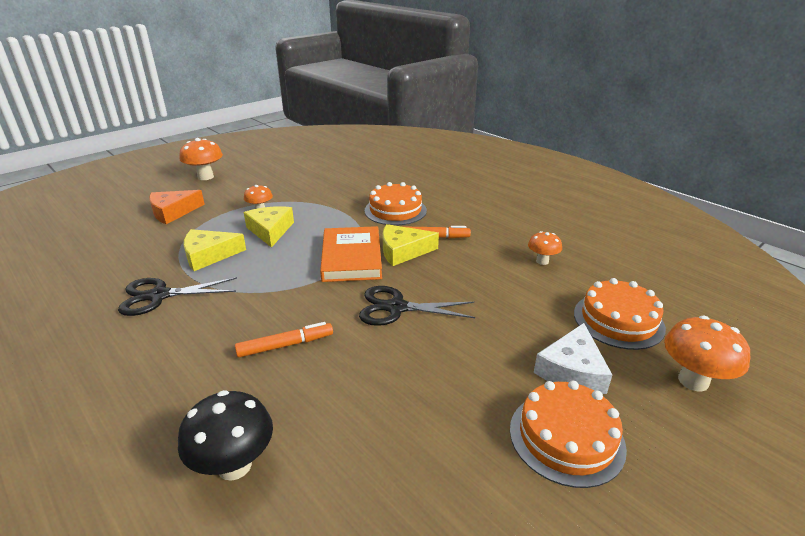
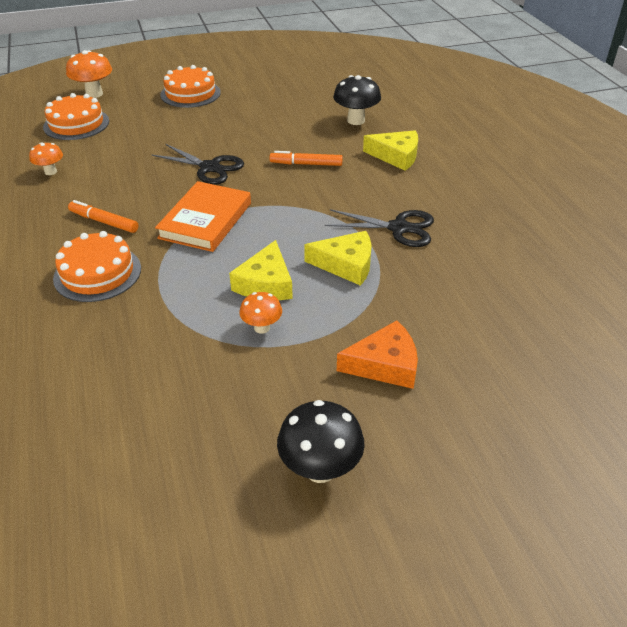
camera: 155 degrees left, 10 degrees up
(205, 177) = (320, 469): orange mushroom -> black mushroom
(403, 251) = (152, 214): yellow cheese -> yellow cheese (396, 156)
(572, 370) = (147, 111): white cheese -> none

